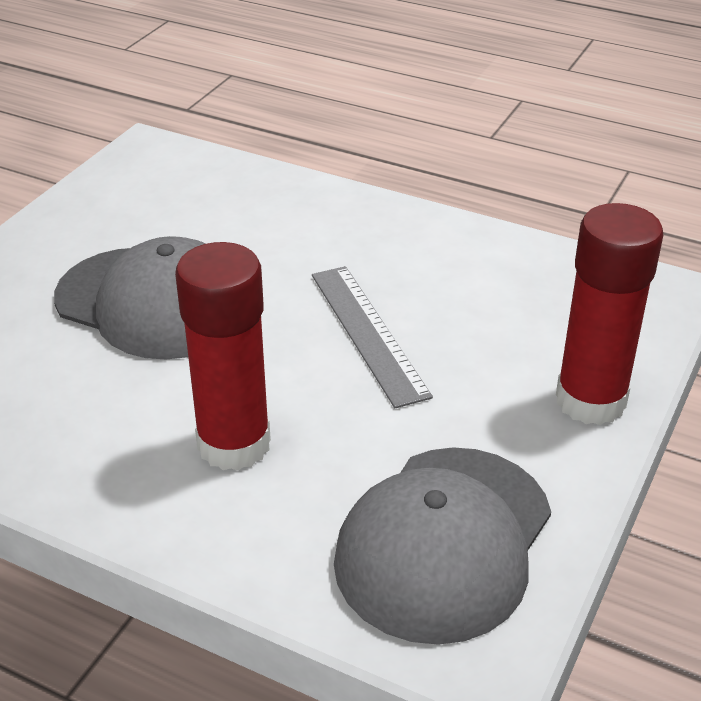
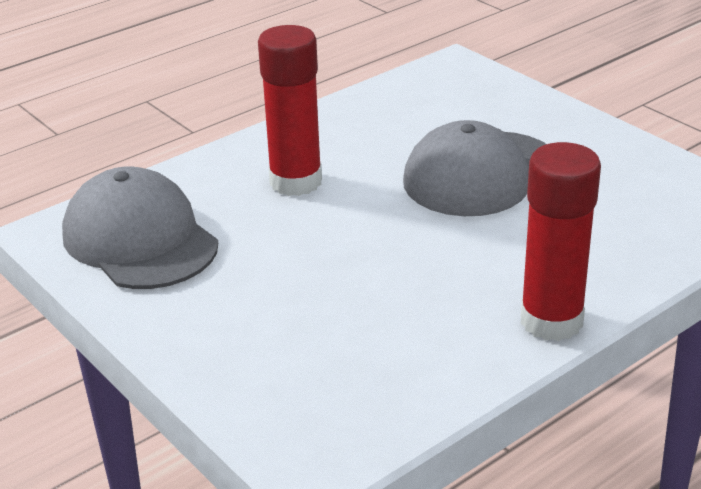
camera: 115 degrees right, 5 degrees down
(368, 333) = (375, 262): grey ruler -> none
(590, 401) = (206, 350): red glue stick -> red glue stick (551, 321)

